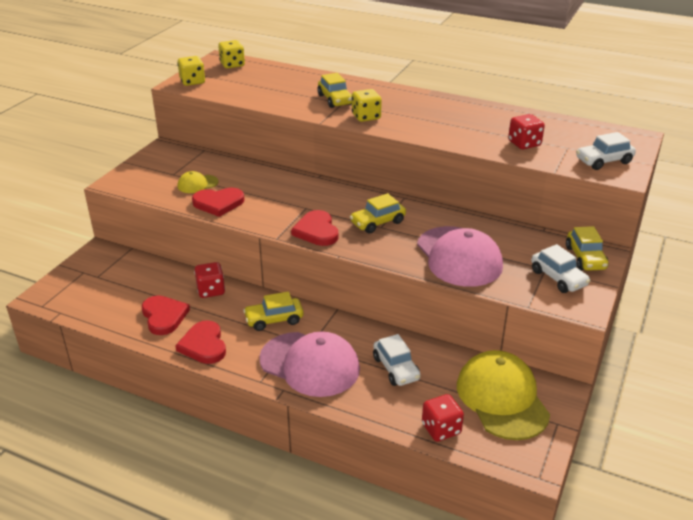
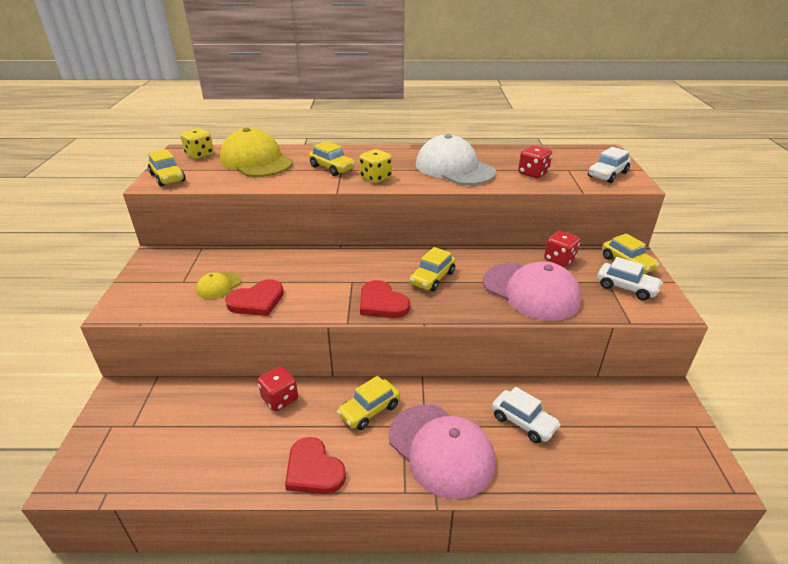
camera: 25 degrees left, 0 degrees up
(164, 316) = (245, 450): red heart -> none
(192, 81) = (167, 178): yellow dice -> yellow car
(310, 364) = (441, 449): pink cap -> pink cap turned 45 degrees clockwise
(441, 429) = (614, 474): red dice -> red dice (559, 259)
(449, 122) = (454, 168): none -> white cap
(502, 398) = (634, 418): yellow cap -> yellow cap (256, 161)

